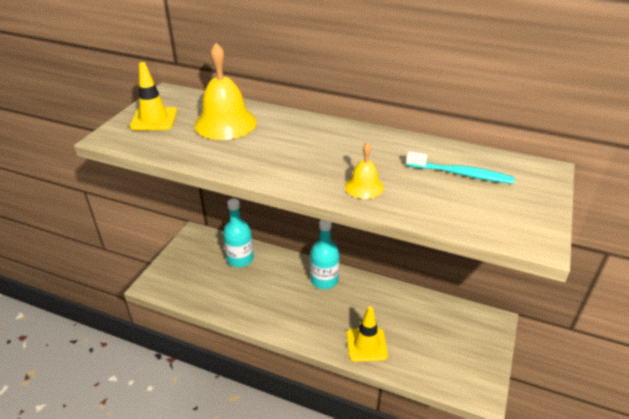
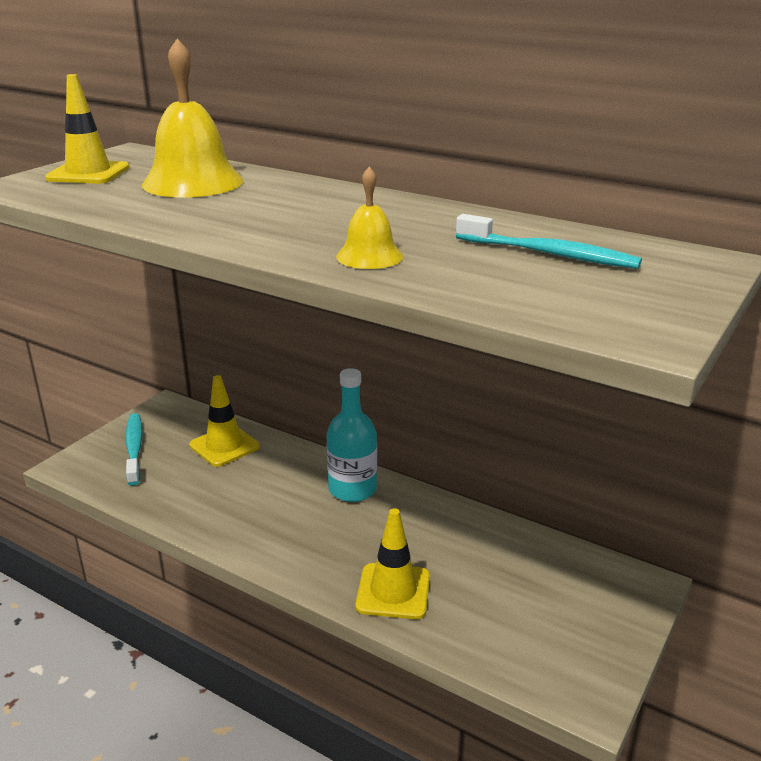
camera: 10 degrees right, 10 degrees down
(186, 267) = (134, 448): none -> turquoise toothbrush
(240, 259) = (224, 446): turquoise bottle -> yellow traffic cone

